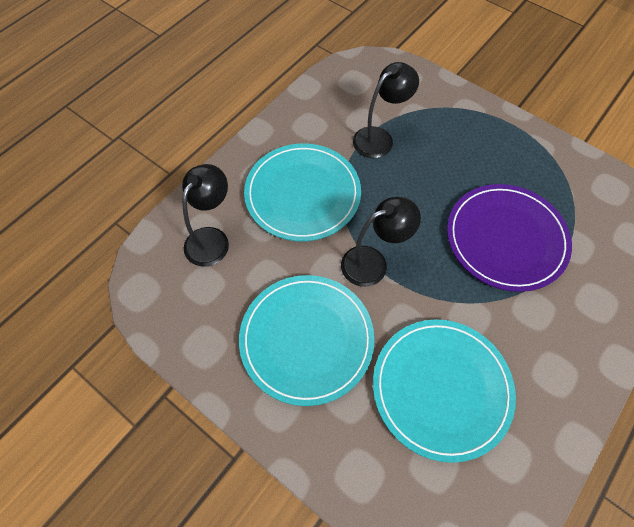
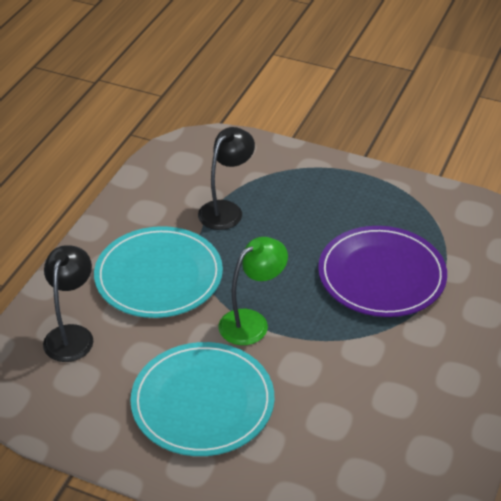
camera: 15 degrees left, 20 degrees down
(373, 262) = (252, 322): black lamp -> green lamp
(441, 388) = (351, 414): turquoise plate -> none

